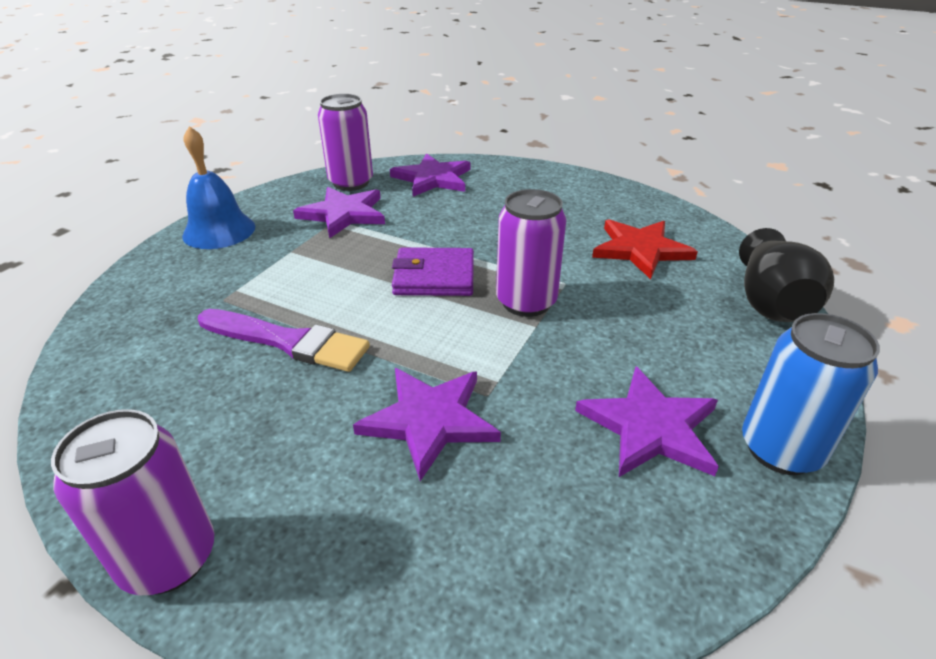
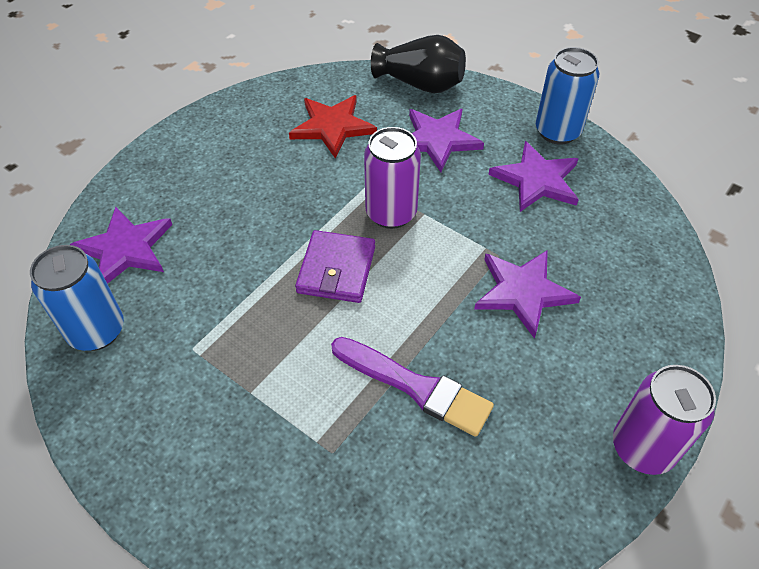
camera: 80 degrees left, 15 degrees up
(219, 231) = (172, 476): blue bell -> none
(288, 341) = (415, 387): purple brush -> purple brush turned 90 degrees clockwise
(343, 214) = (180, 340): purple star -> purple star (437, 140)
(351, 182) = (96, 331): purple can -> blue can

